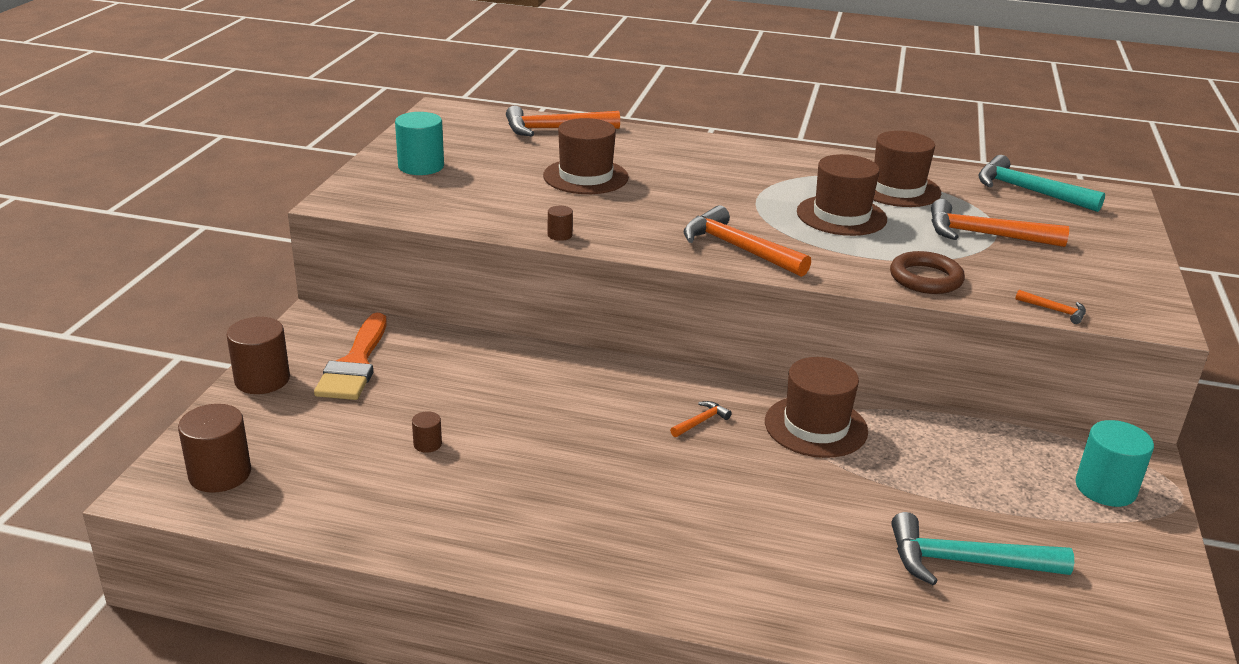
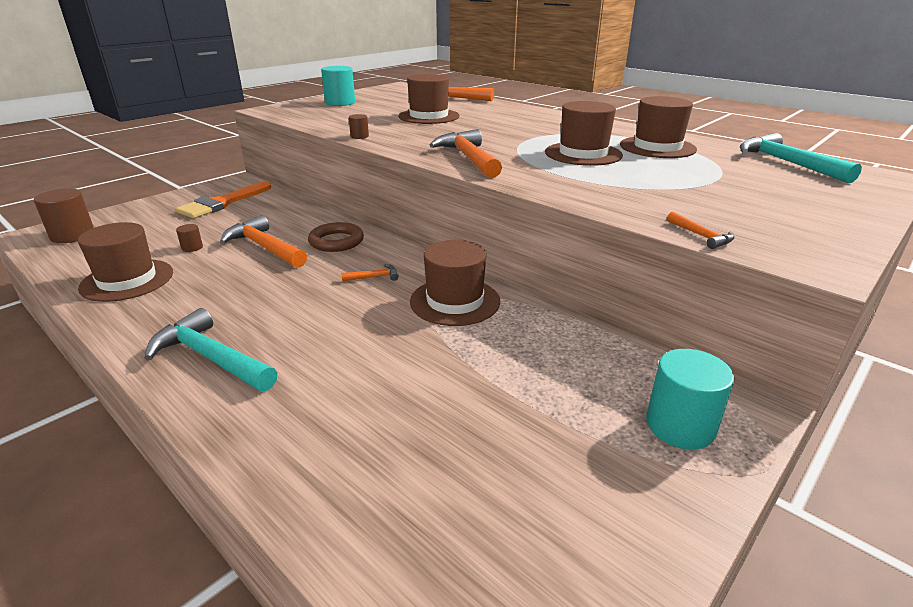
camera: 30 degrees right, 0 degrees up
(262, 380) = (167, 200): brown cylinder -> none
(419, 513) = (127, 280): none -> brown hat
(925, 278) = (598, 195): brown ring -> brown ring (336, 241)
(965, 562) = (449, 440): turquoise hammer -> turquoise hammer (210, 358)
(984, 235) = (700, 180): orange hammer -> orange hammer (264, 247)

